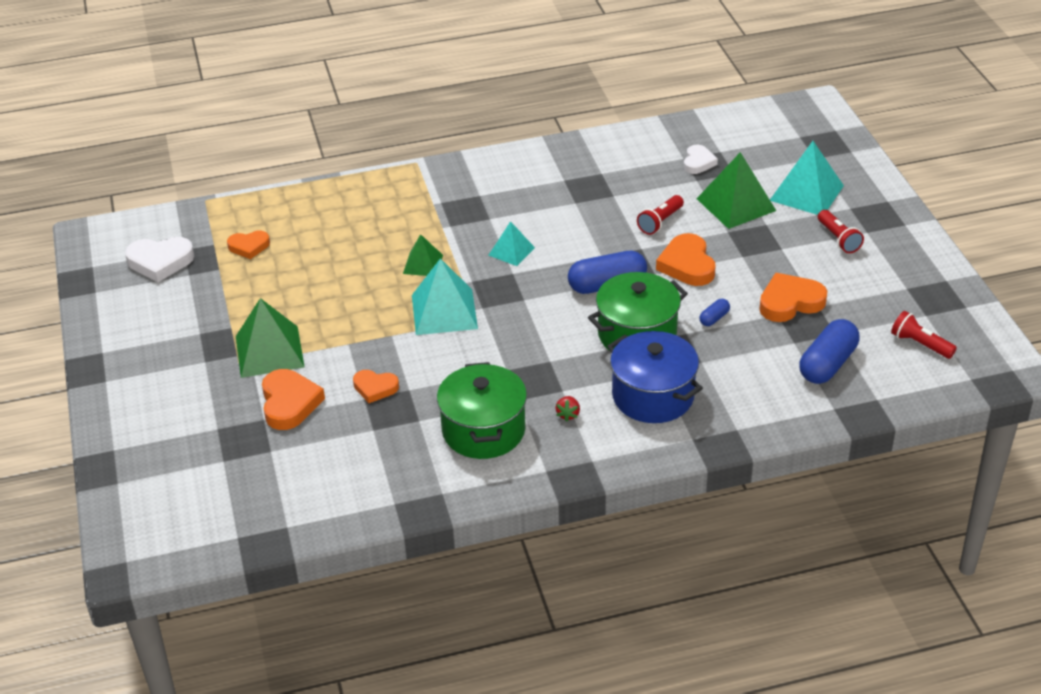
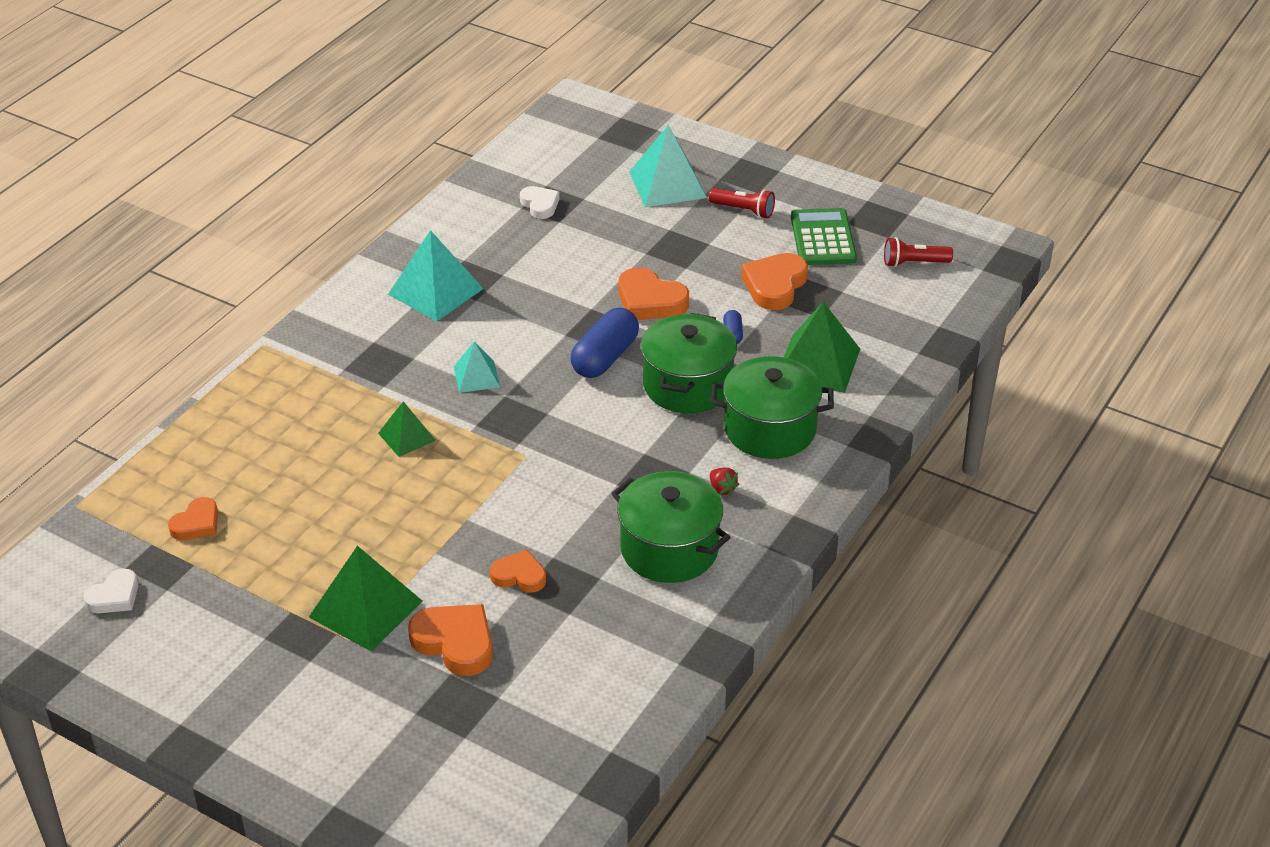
camera: 45 degrees left, 0 degrees up
(160, 262) = (114, 596): white heart -> white heart, size x0.63
(375, 388) = (519, 576): orange heart -> orange heart turned 135 degrees counterclockwise
(444, 311) = (488, 467): turquoise pyramid -> turquoise pyramid (435, 291)
(653, 396) = (770, 429): blue pot -> green pot
(660, 222) = (577, 276): red flashlight -> none
(736, 204) = (622, 225): green pyramid -> green pyramid (818, 363)
(827, 364) = (868, 320): blue capsule -> none
(872, 289) = (822, 238): none -> green calculator

